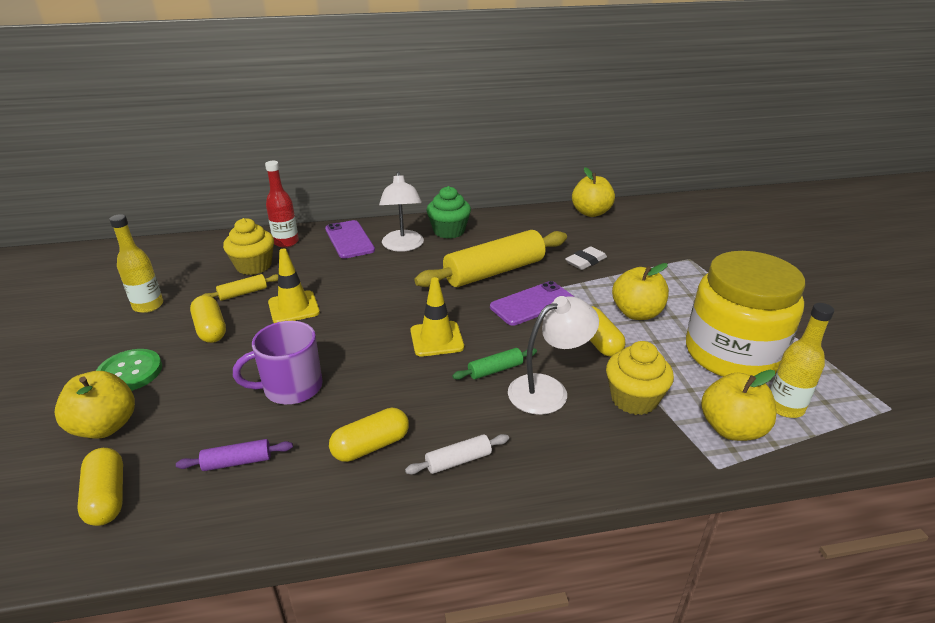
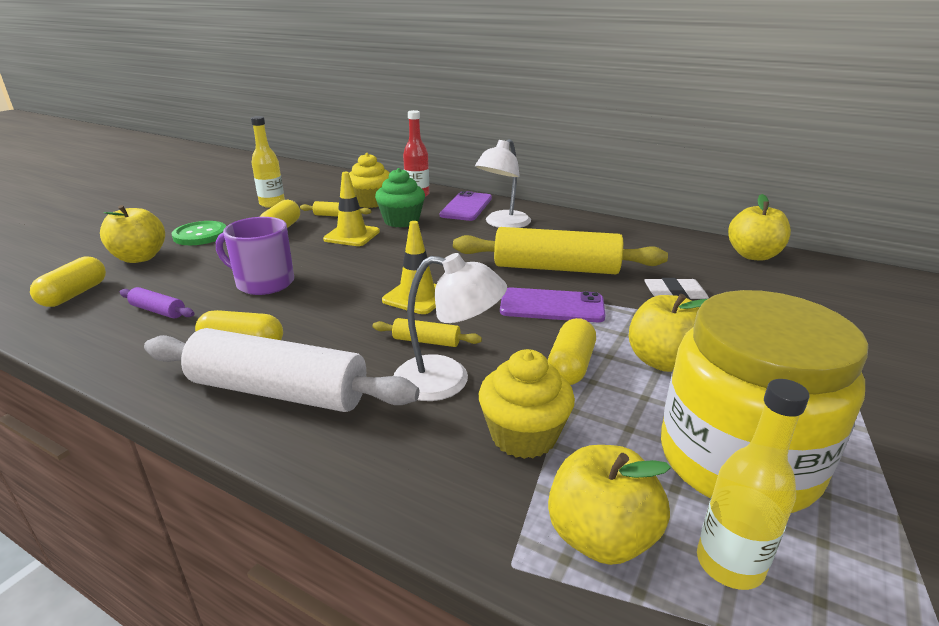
camera: 40 degrees right, 5 degrees down
(449, 231) = (563, 225): green cupcake -> green cupcake (401, 221)
(458, 460) = (279, 391): white rolling pin -> white rolling pin, size x2.33
(495, 370) = (426, 341): green rolling pin -> yellow rolling pin

